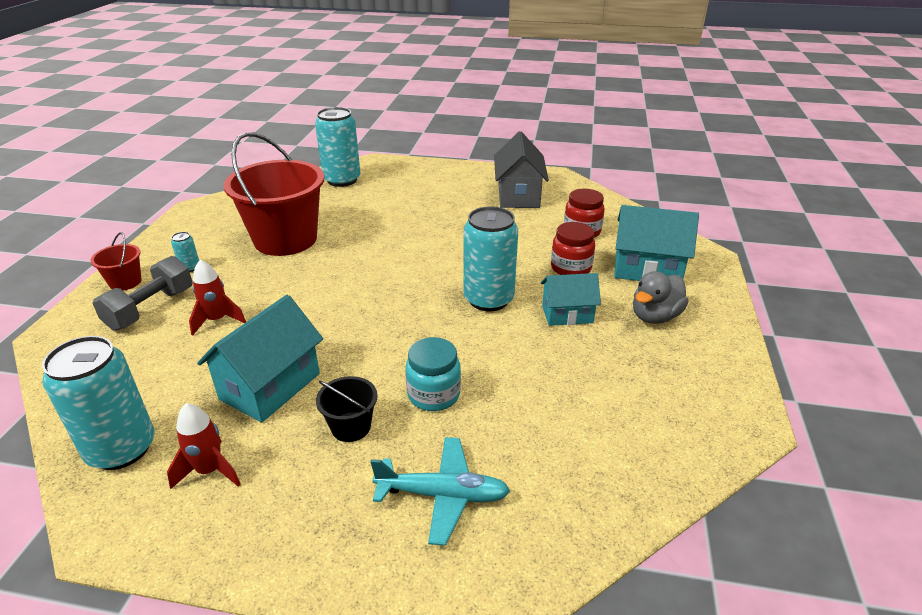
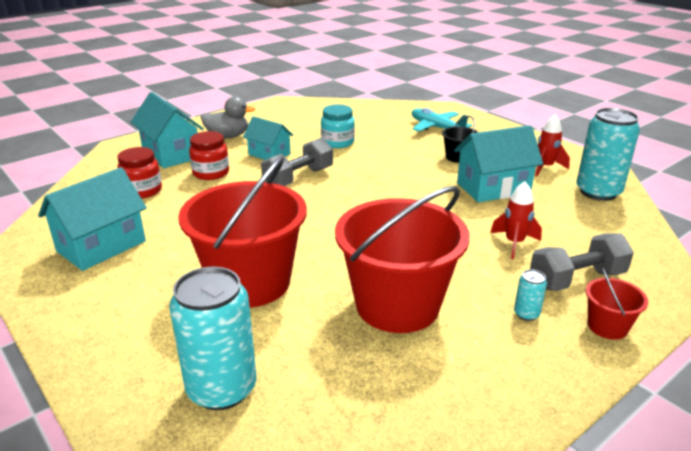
camera: 140 degrees left, 5 degrees down
(394, 215) = (250, 282): none -> red bucket
(434, 394) = (400, 153): turquoise jar -> turquoise jar (337, 142)
(488, 299) = (298, 178): turquoise can -> grey dumbbell
(518, 196) = (101, 246): grey house -> turquoise house

